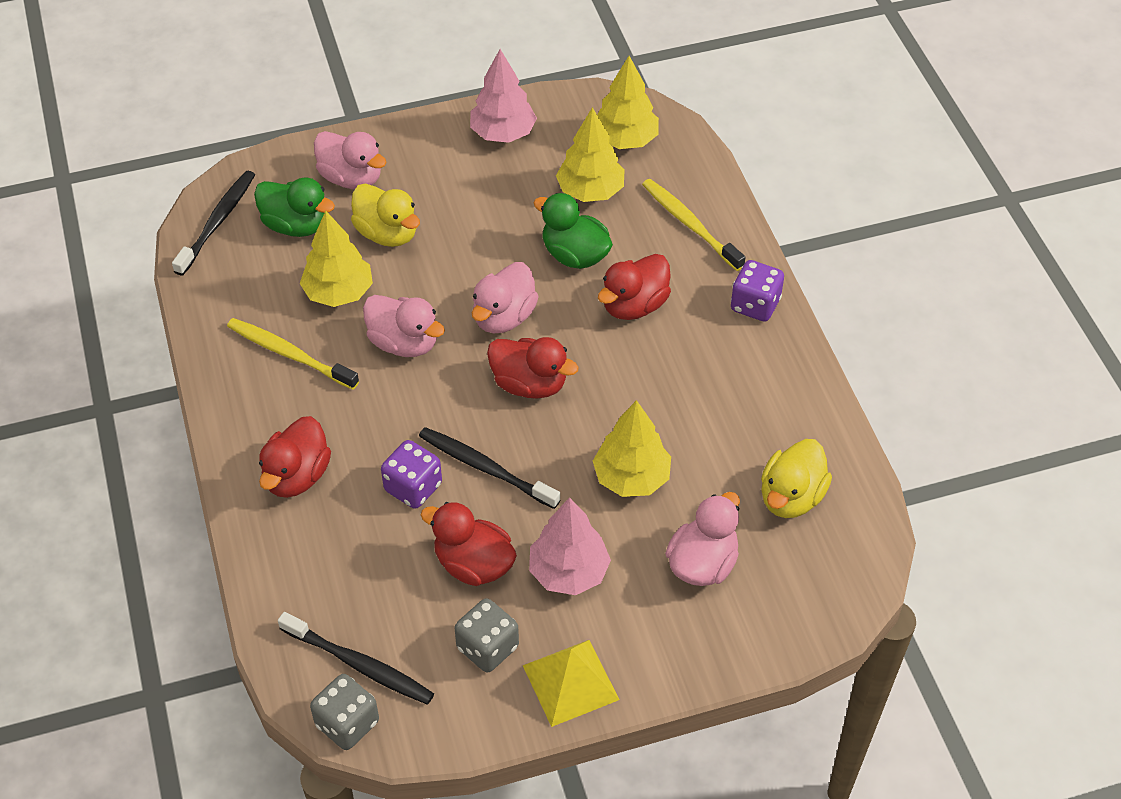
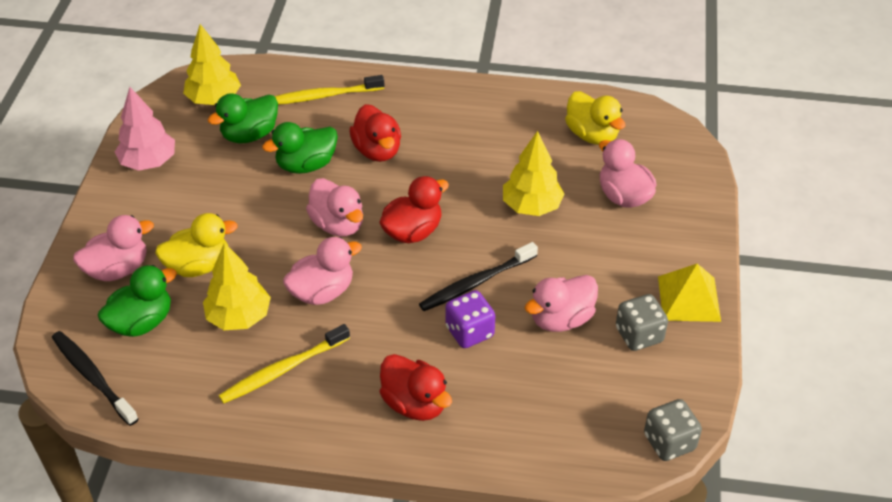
camera: 65 degrees left, 5 degrees down
(360, 665) = (619, 417): black toothbrush -> none
(473, 564) = (561, 319): red duck -> pink duck
(569, 572) = (595, 267): pink tree -> none
(590, 191) = (249, 135): yellow tree -> green duck
(755, 305) = (419, 92): purple dice -> none

